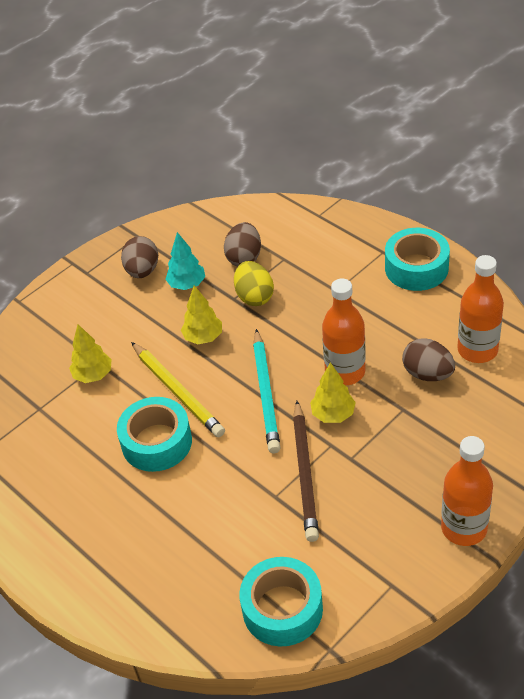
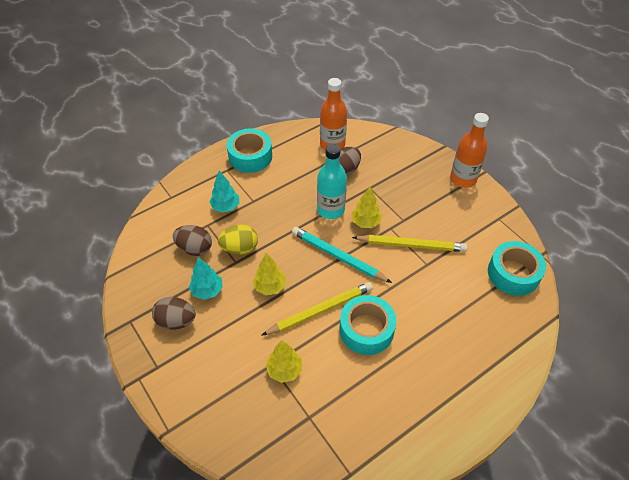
camera: 85 degrees left, 5 degrees up
(265, 394) = (338, 256): turquoise pencil -> turquoise pencil turned 150 degrees counterclockwise
(304, 474) = (411, 245): brown pencil -> yellow pencil
(317, 267) = (226, 207): none -> turquoise tree
(345, 372) = (330, 210): orange bottle -> turquoise bottle

